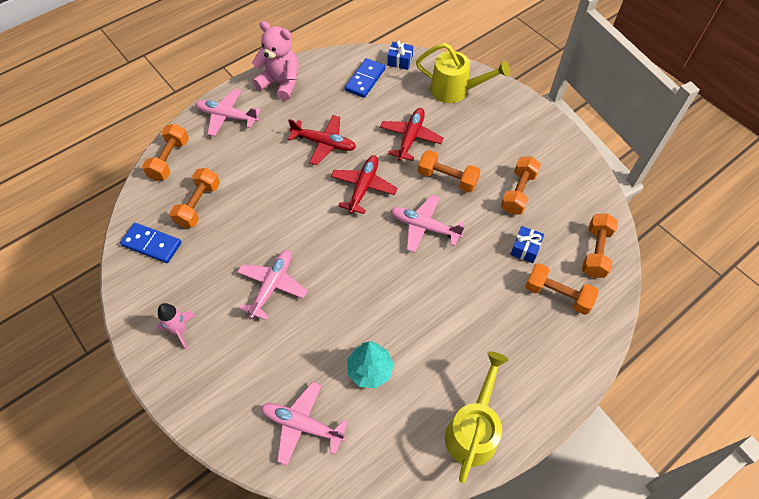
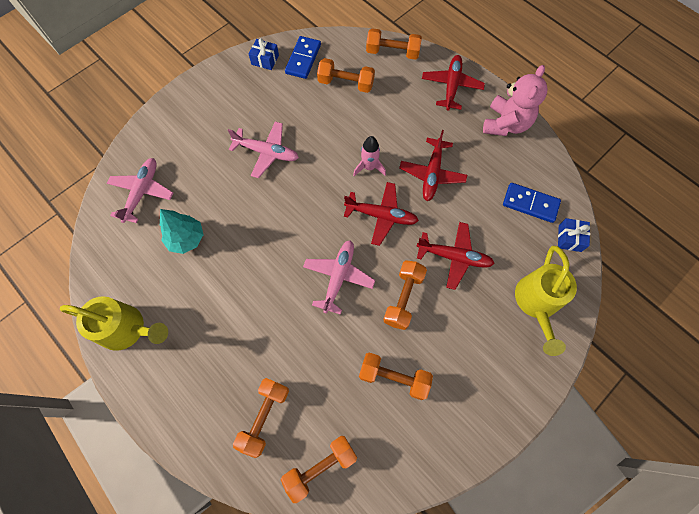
camera: 85 degrees right, 10 degrees up
(180, 331) = (224, 95): pink rocket -> pink rocket (369, 167)
(227, 116) = (451, 86): pink plane -> red plane
(525, 249) = (319, 383): blue gift -> blue gift (265, 60)
(595, 252) = (320, 466): orange dumbbell -> orange dumbbell turned 45 degrees counterclockwise

